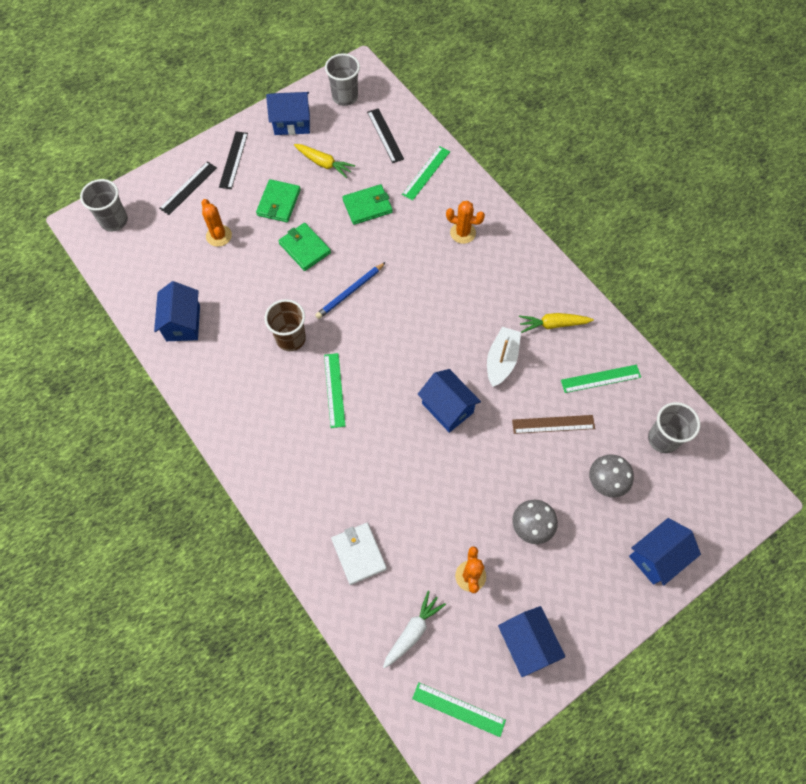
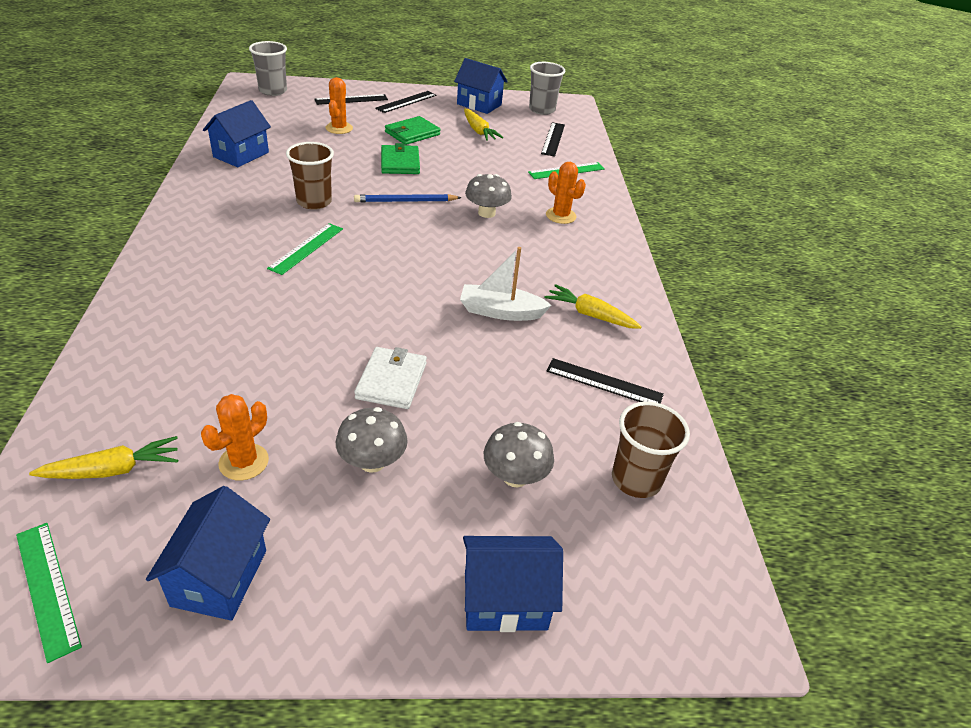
camera: 30 degrees right, 25 degrees down
(359, 554) = (158, 369): white wallet -> white wallet (391, 381)
(367, 206) = (487, 165): green wallet -> none
(412, 631) = (112, 470): white carrot -> yellow carrot
(413, 265) = (486, 213): none -> grey mushroom
(447, 408) = (399, 315): blue house -> none
(501, 360) = (500, 312): white boat -> white boat turned 135 degrees counterclockwise
(553, 424) = (503, 389): brown ruler -> none
(600, 378) = (604, 382): green ruler -> black ruler
(663, 439) = (636, 479): grey cup -> brown cup

